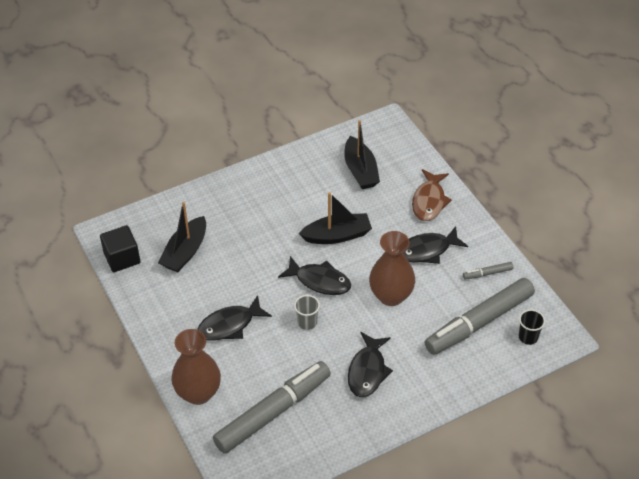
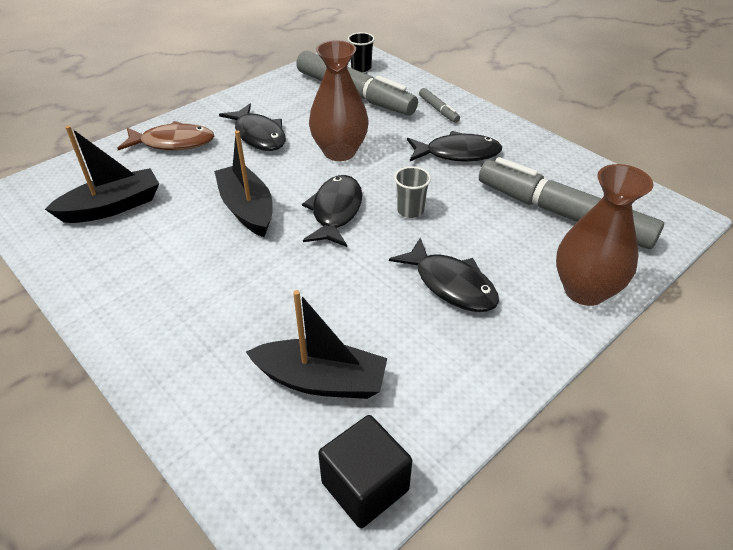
camera: 105 degrees left, 5 degrees down
(487, 273) = (284, 95): grey marker -> grey marker (438, 110)

